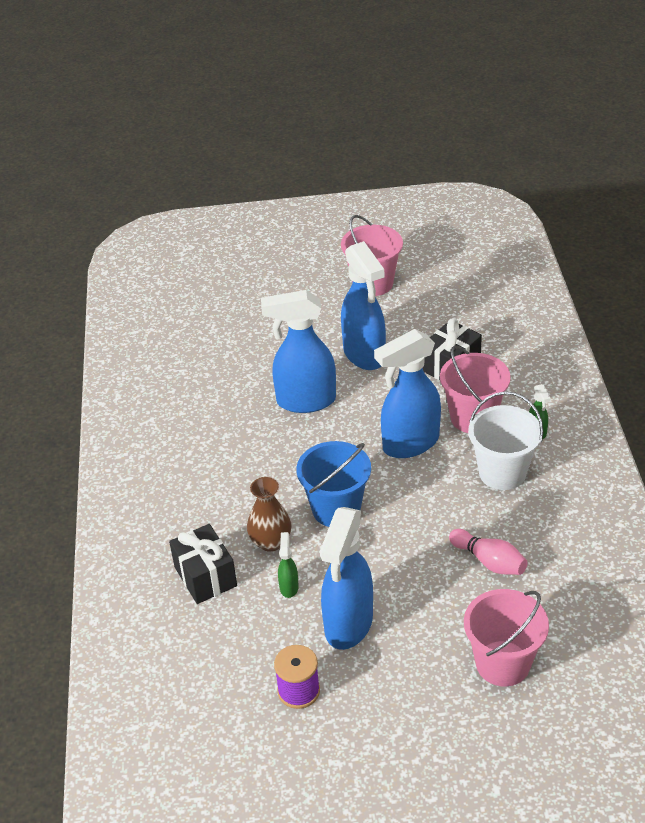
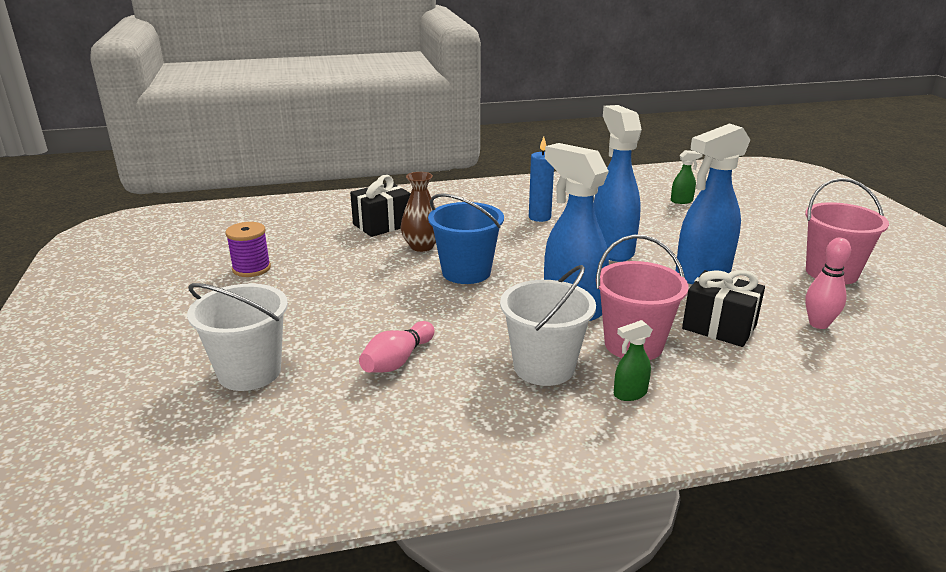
camera: 80 degrees right, 15 degrees down
(218, 442) = (539, 217): none -> blue candle
(289, 587) = (368, 257): green spray bottle -> green spray bottle (682, 201)
(348, 625) = (320, 286): blue spray bottle -> none
(451, 315) = (818, 324): none -> pink bowling pin
(503, 663) = (249, 372): pink bucket -> white bucket

